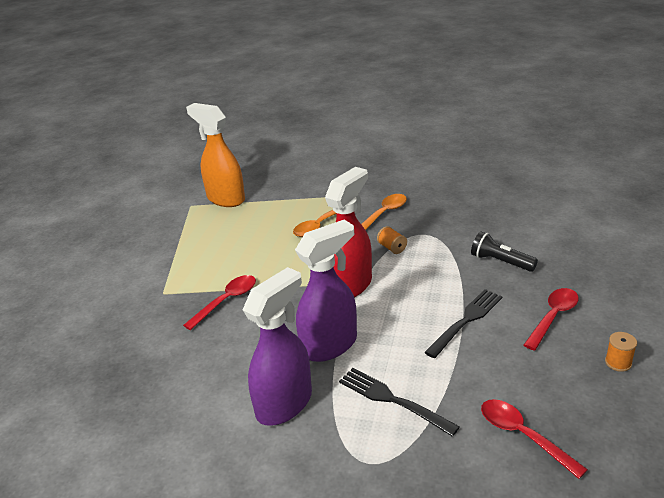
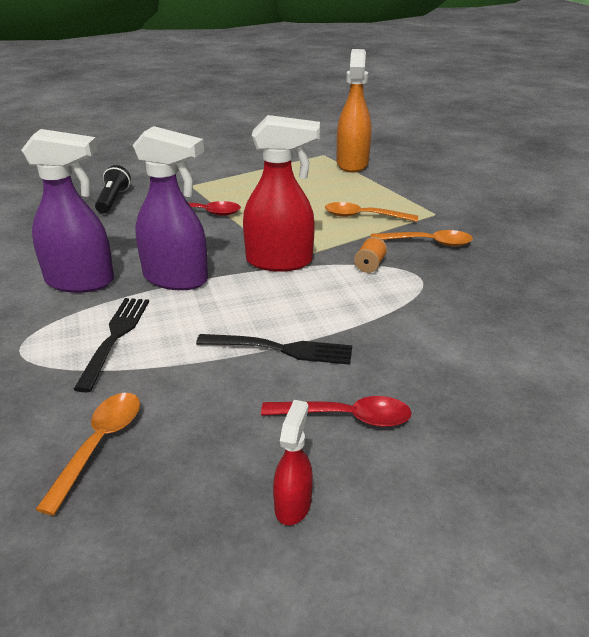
camera: 55 degrees right, 0 degrees up
(500, 262) = (424, 344): black flashlight -> black flashlight (113, 200)
(523, 435) = (99, 445): red spoon -> orange spoon
(618, 362) = (293, 504): orange spool -> red spray bottle

